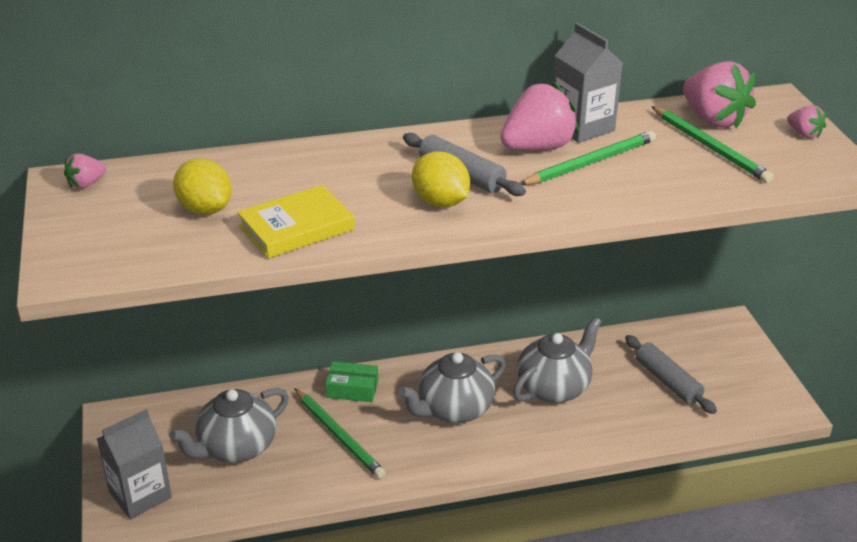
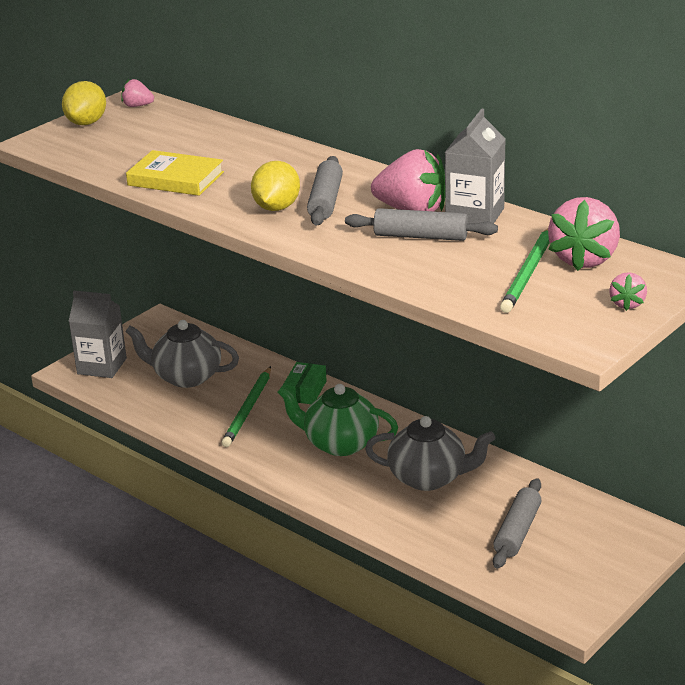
camera: 55 degrees right, 5 degrees down
(205, 209) = (158, 146): yellow lemon -> yellow lemon (86, 123)
(352, 389) = (305, 391): green box -> green box turned 45 degrees clockwise
(454, 409) = (339, 443): grey teapot -> green teapot
(590, 163) = (420, 236): green pencil -> grey rolling pin

